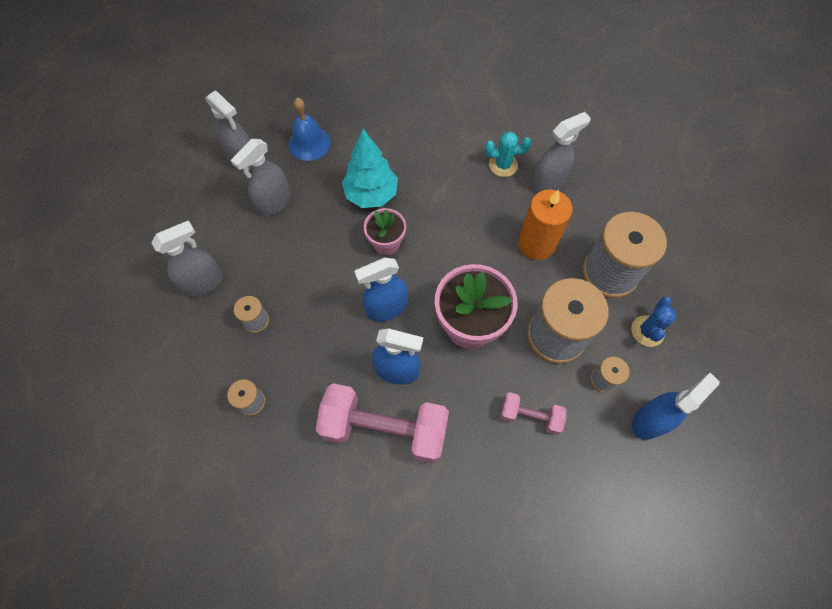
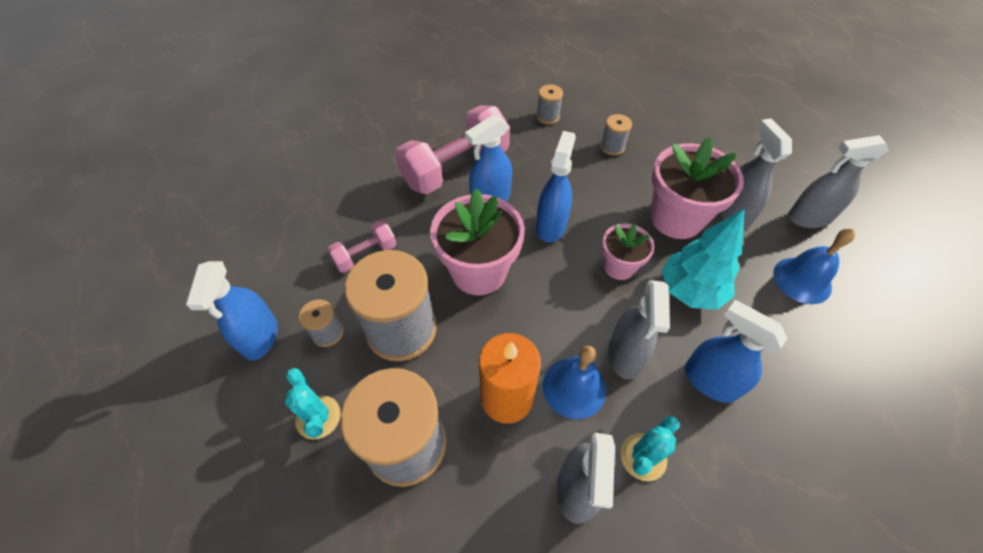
camera: 130 degrees right, 10 degrees down
(203, 282) = (674, 135): grey spray bottle -> grey spray bottle (625, 355)
(309, 233) = (676, 218): none -> pink flower pot
(429, 157) = (709, 381): none -> blue spray bottle
(497, 216) = (574, 387): none -> blue bell
(647, 331) = (318, 417): blue cactus -> turquoise cactus

